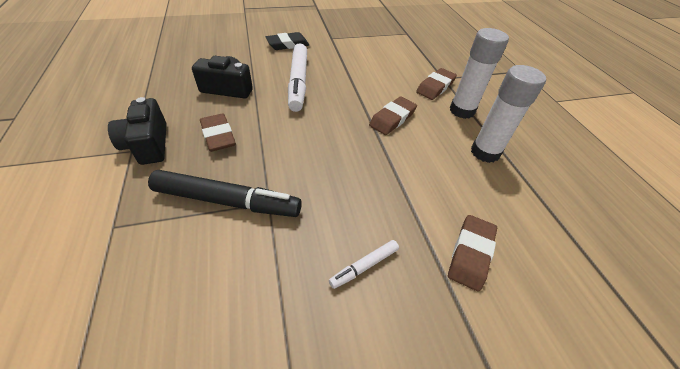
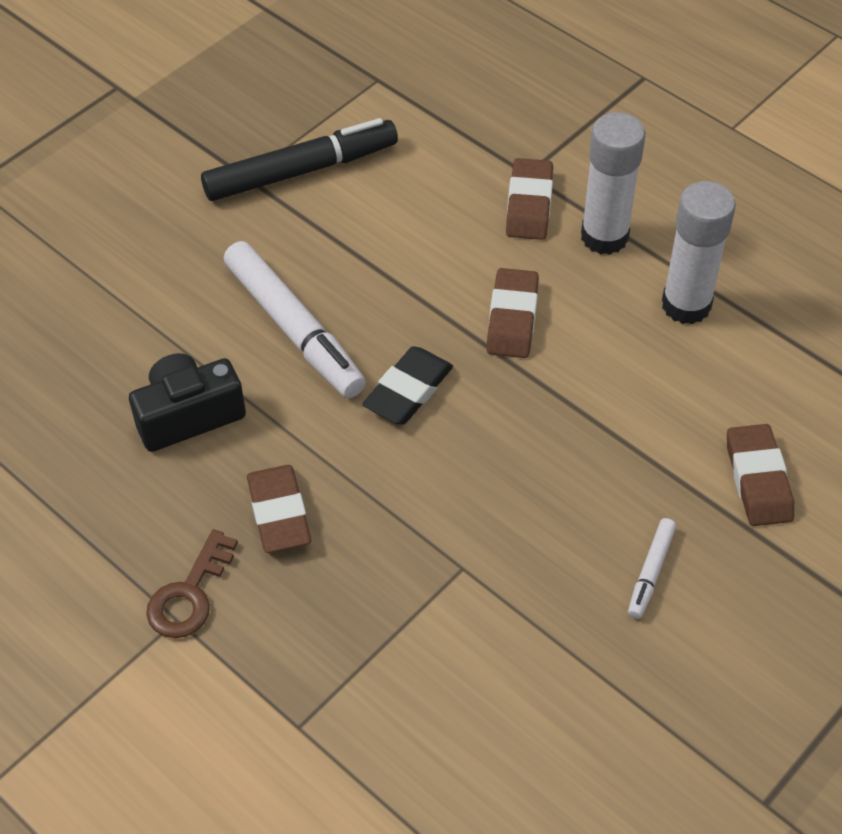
camera: 30 degrees left, 5 degrees up
(148, 144) = (190, 594): black camera -> brown key
(218, 136) = (279, 513): brown eraser -> brown eraser turned 45 degrees clockwise
(227, 201) = (407, 600): black marker -> black marker (301, 171)
(287, 44) = (181, 244): black eraser -> black eraser (408, 390)

